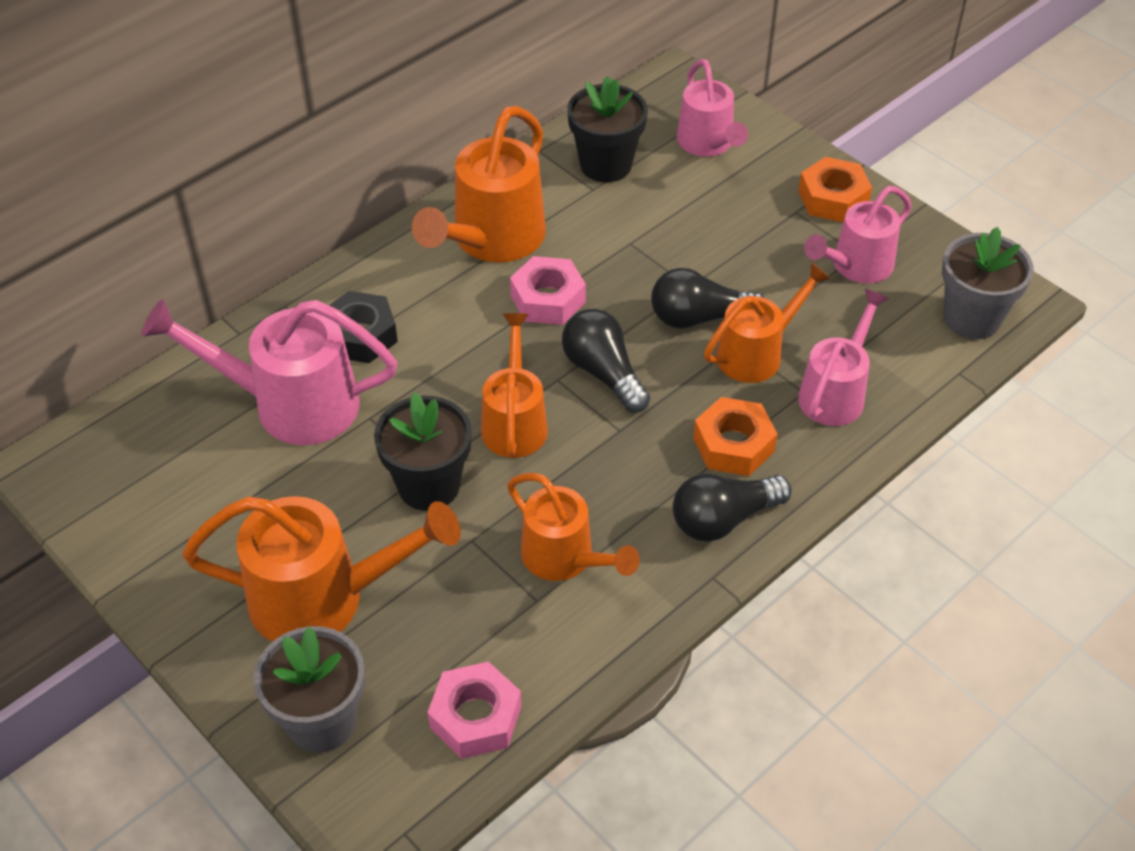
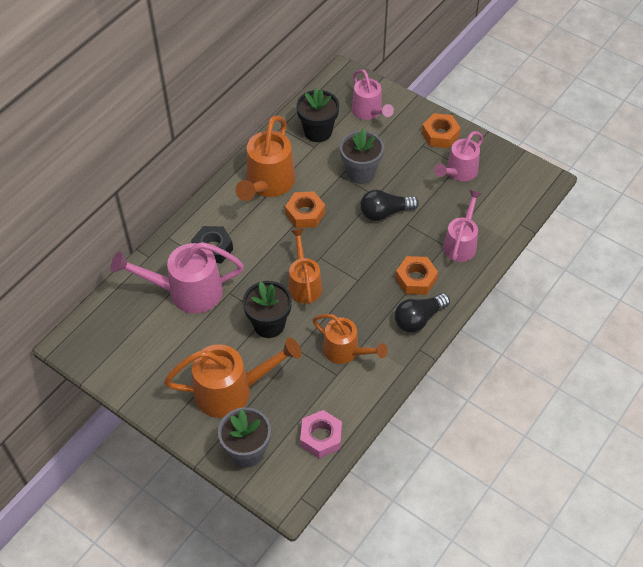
camera: 10 degrees left, 5 degrees up
(548, 299) = (305, 213): pink nut -> orange nut
(603, 373) = (343, 250): black light bulb -> none
(757, 353) = (418, 228): orange watering can -> none
(971, 318) = (521, 193): grey flower pot -> grey flower pot (360, 173)

